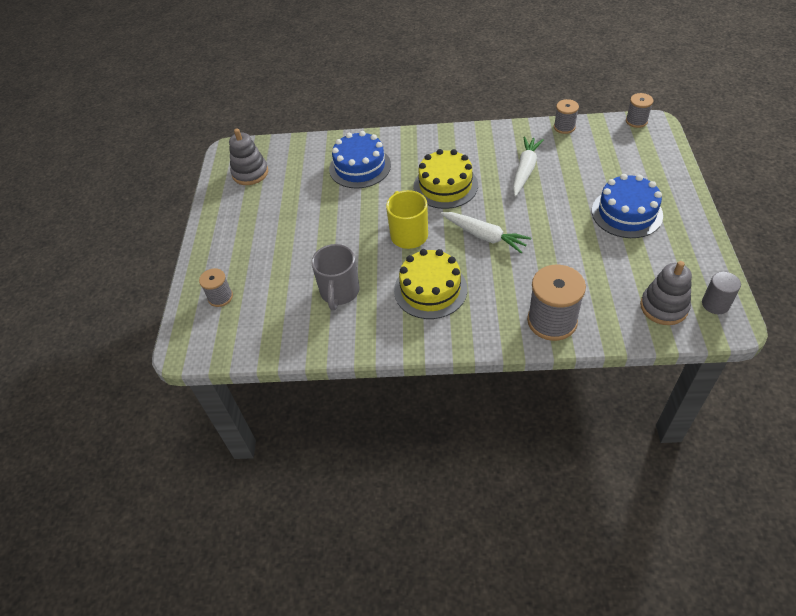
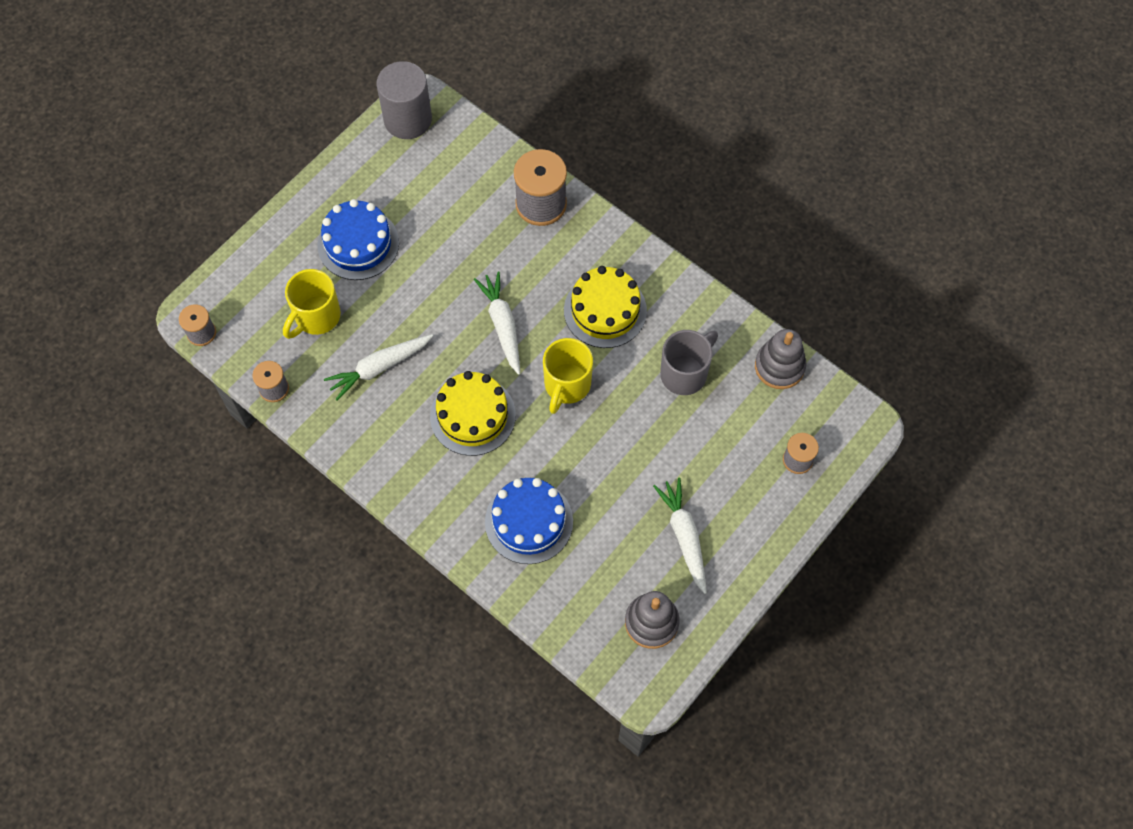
camera: 145 degrees left, 15 degrees up
(264, 216) = (684, 536): none -> white carrot
(592, 166) = (316, 317): none -> yellow mug
(663, 307) = (446, 147): grey stacking toy -> grey stacking toy (779, 366)
(715, 304) = (407, 119): grey cylinder -> grey cylinder, size x1.80

